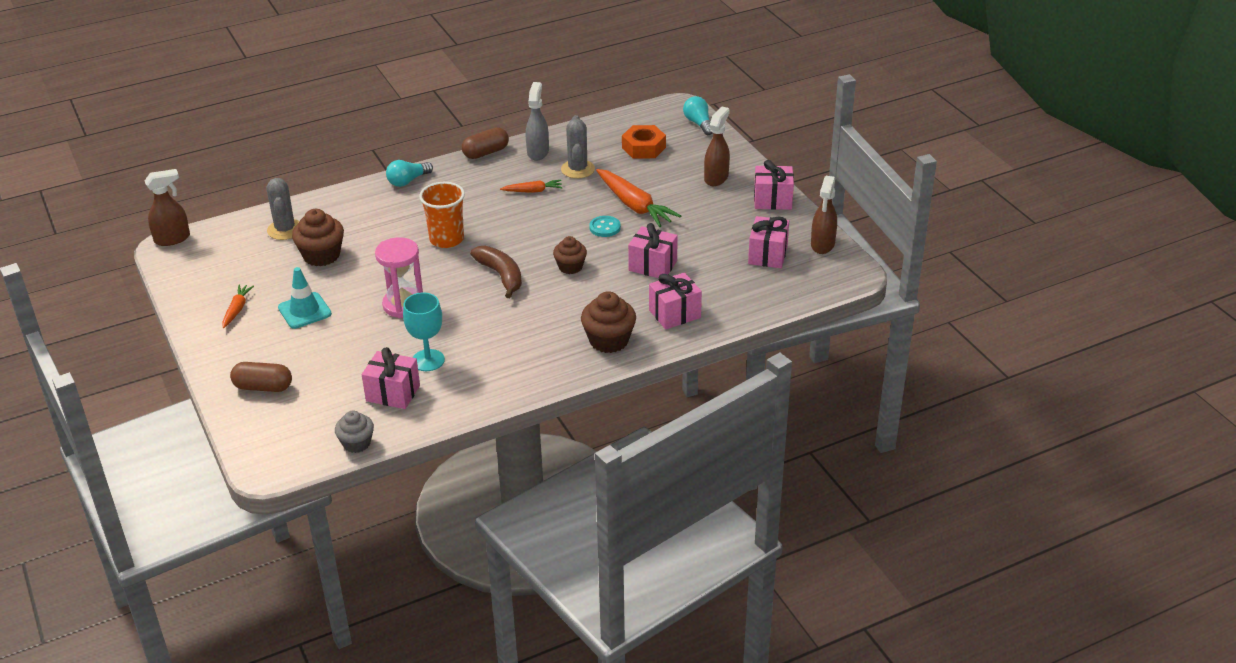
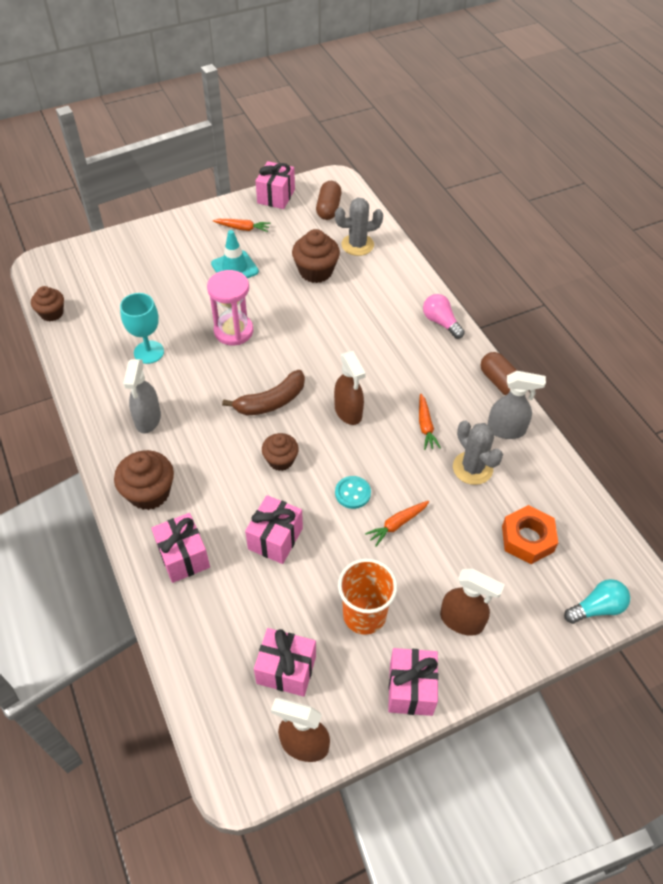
camera: 90 degrees right, 15 degrees up
(172, 239) = (346, 181): brown spray bottle -> brown spray bottle (348, 412)
(263, 387) = (137, 253): brown capsule -> brown capsule (328, 209)
(356, 443) = (52, 313): grey cupcake -> brown cupcake
(393, 393) = (109, 331): pink gift -> pink gift (276, 196)
(408, 181) = (441, 322): turquoise light bulb -> pink light bulb
(446, 239) = (337, 357): orange cup -> orange cup (364, 615)
(521, 351) = (148, 419): none -> grey spray bottle
(577, 169) = (472, 468): grey cactus -> grey cactus turned 60 degrees clockwise
(634, 205) = (397, 524): orange carrot -> orange carrot, size x0.53

